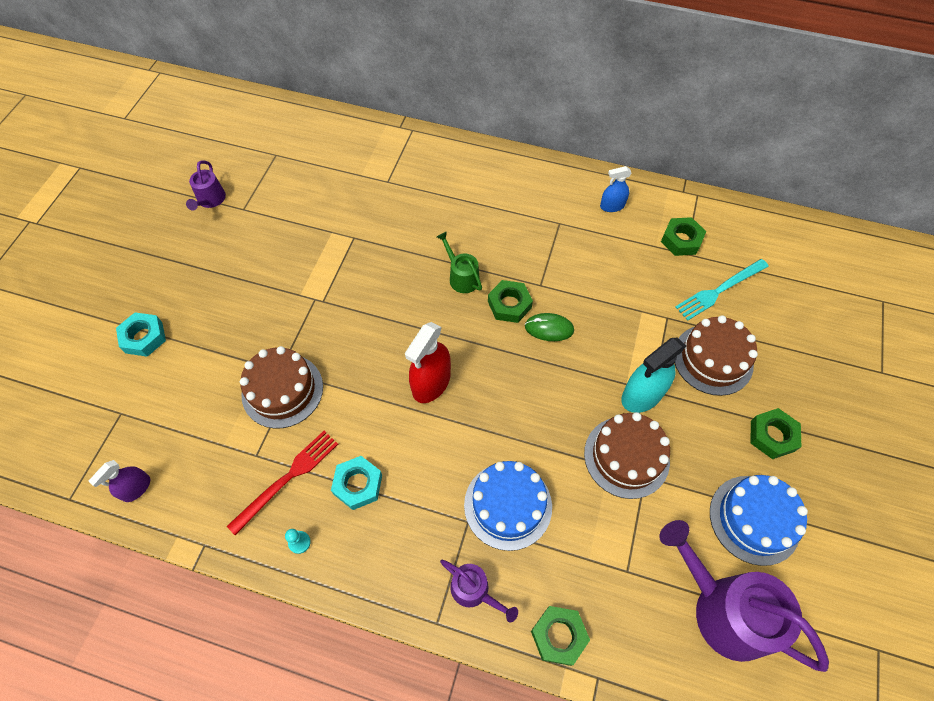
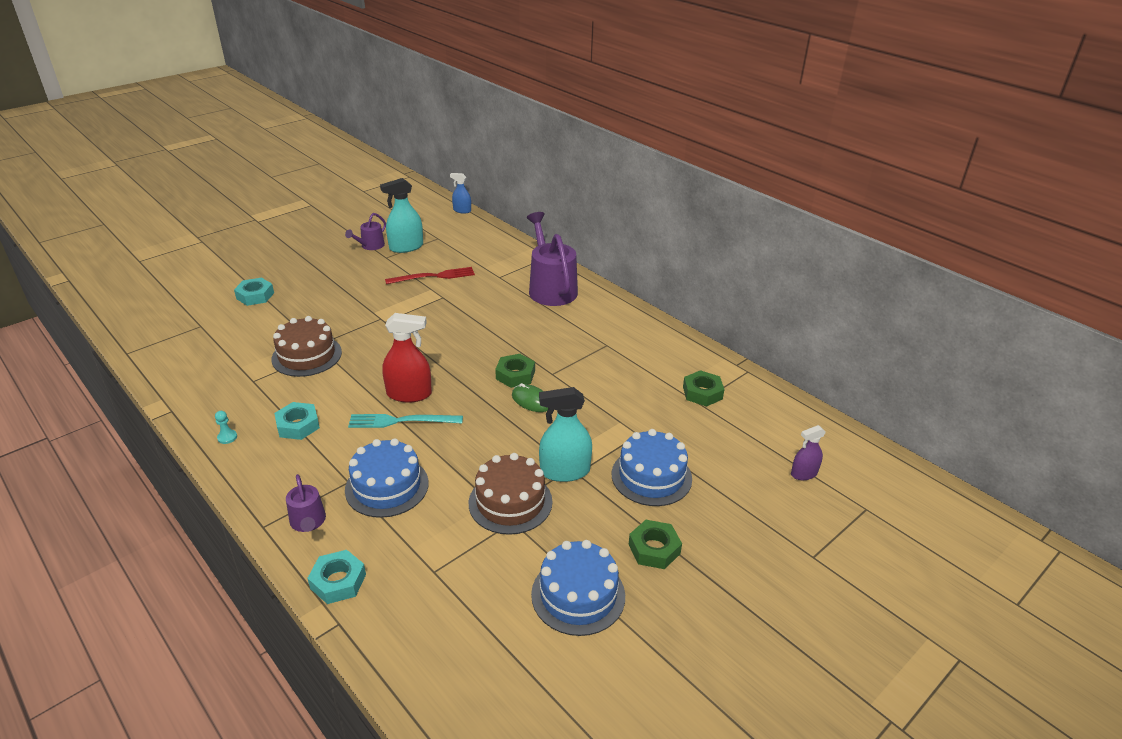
camera: 30 degrees right, 25 degrees down
(136, 488) = (167, 365): purple spray bottle -> purple spray bottle (804, 473)
(252, 184) = (406, 247): none -> turquoise spray bottle
(287, 478) = (258, 401): red fork -> red fork (433, 276)
(431, 383) = (409, 394): red spray bottle -> red spray bottle turned 150 degrees counterclockwise
(461, 277) = (496, 346): green watering can -> none
(558, 636) = (338, 581): green nut -> turquoise nut
(612, 206) = (662, 351): blue spray bottle -> blue spray bottle (462, 210)
(713, 359) = (651, 476): brown cake -> blue cake
(719, 290) = (704, 436): turquoise fork -> turquoise fork (401, 421)
(723, 609) = (486, 638): purple watering can -> purple watering can (550, 288)

